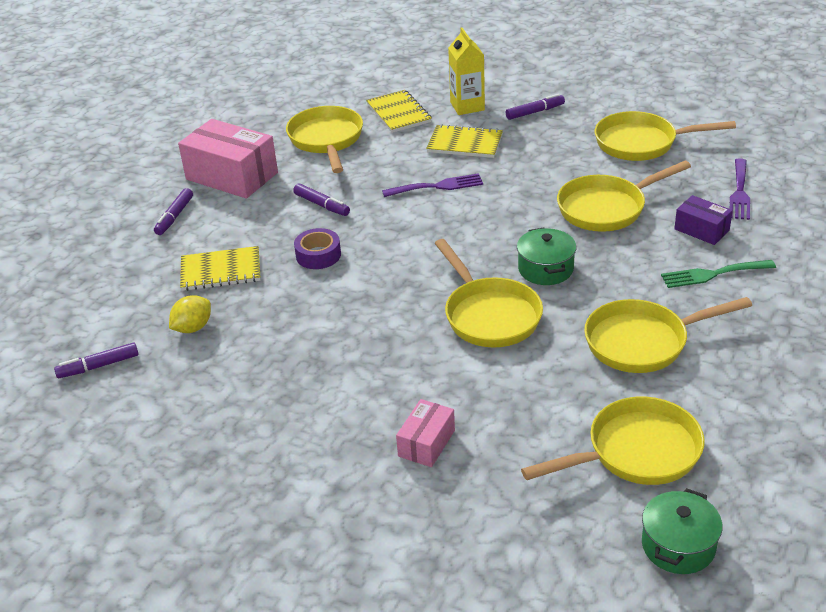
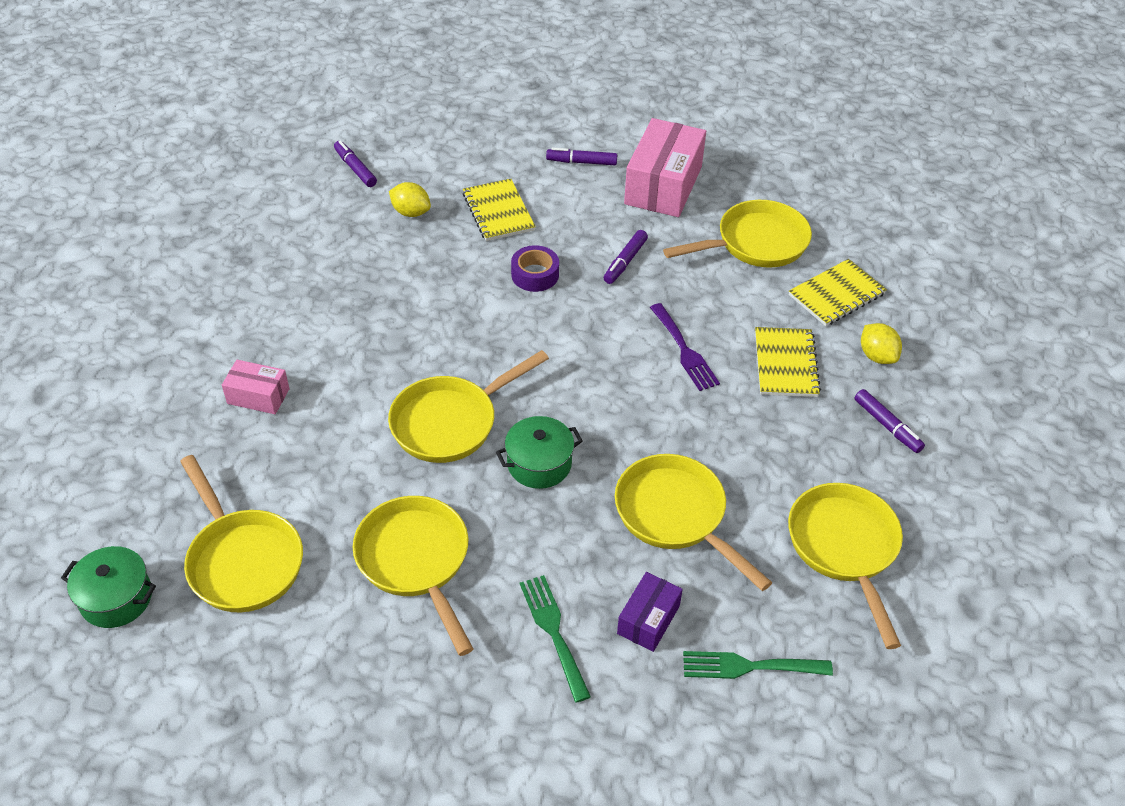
camera: 75 degrees right, 10 degrees up
(467, 106) = (877, 356): yellow carton -> yellow lemon
(739, 192) = (749, 666): purple fork -> green fork

